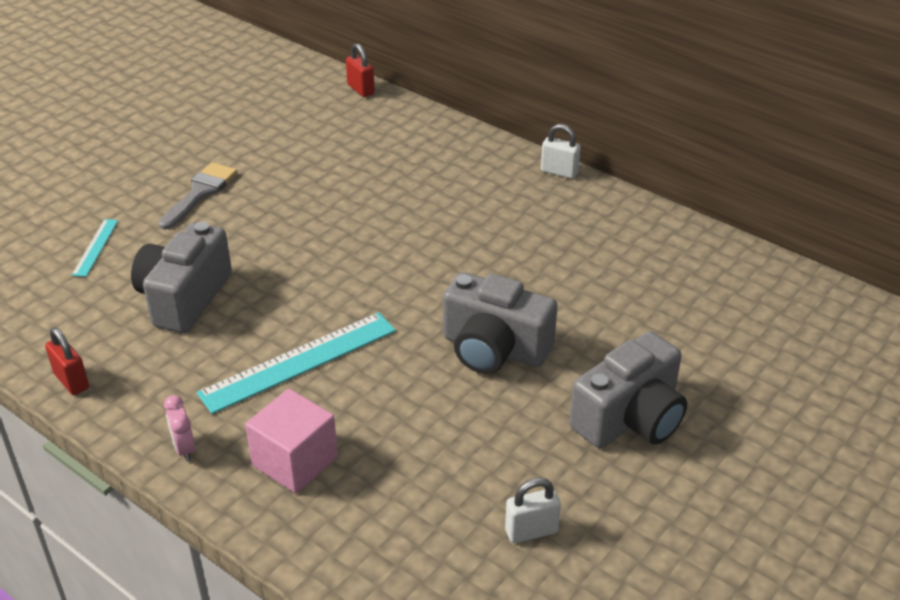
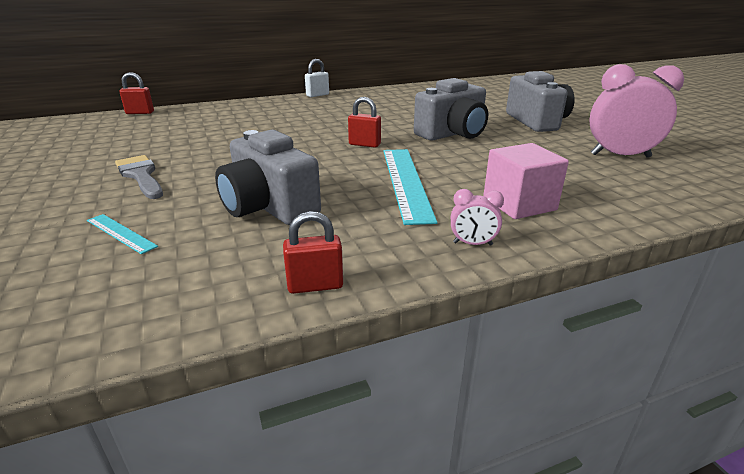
camera: 60 degrees left, 10 degrees down
(390, 291) = (364, 144): none -> red padlock
(531, 531) = (620, 156): white padlock -> pink clock

